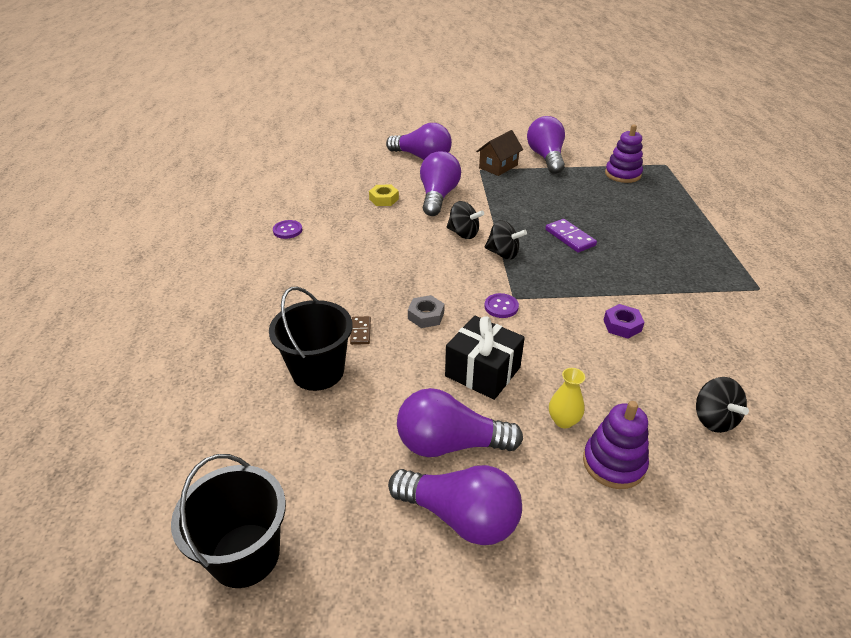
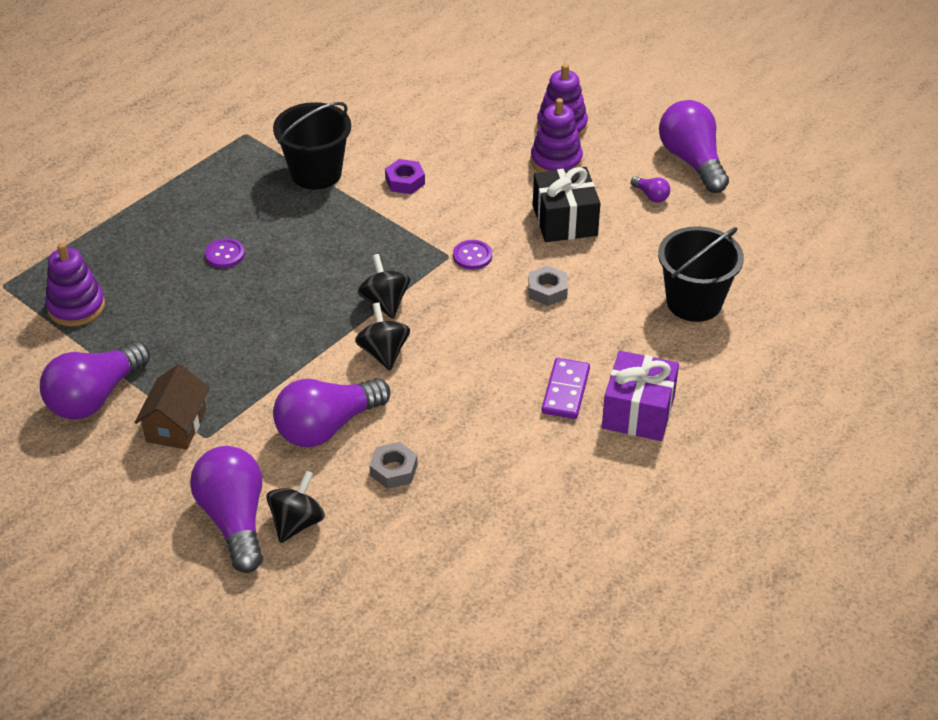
camera: 135 degrees left, 5 degrees up
(245, 555) = (843, 221): black bucket -> black bucket (316, 173)
(287, 230) = (565, 497): purple button -> purple button (225, 254)
(288, 284) = (638, 412): none -> purple gift
(360, 332) = (622, 313): brown domino -> none
(384, 199) = (394, 470): yellow nut -> grey nut
(450, 444) = (651, 195): purple light bulb -> purple light bulb, size x0.43
(498, 166) = (176, 425): brown house -> brown house turned 75 degrees counterclockwise
(563, 421) = (556, 161): yellow vase -> purple stacking toy
(570, 237) = (292, 275): purple domino -> purple domino (565, 391)
(713, 419) = (460, 104): black spinning top -> black spinning top (297, 523)

